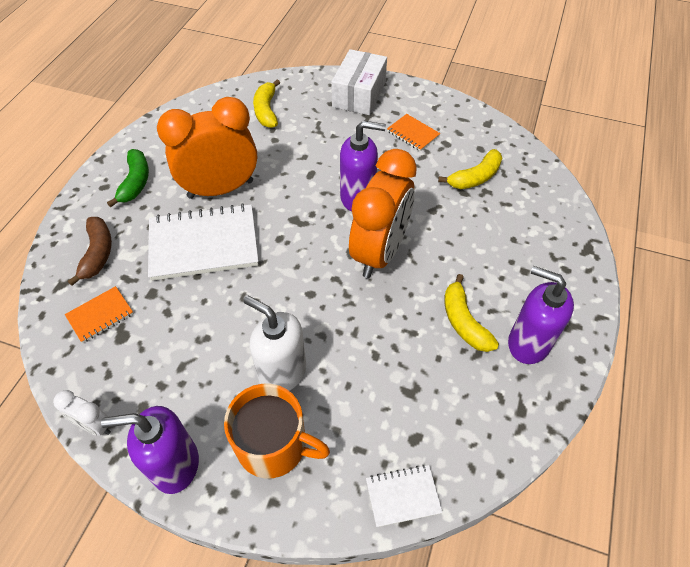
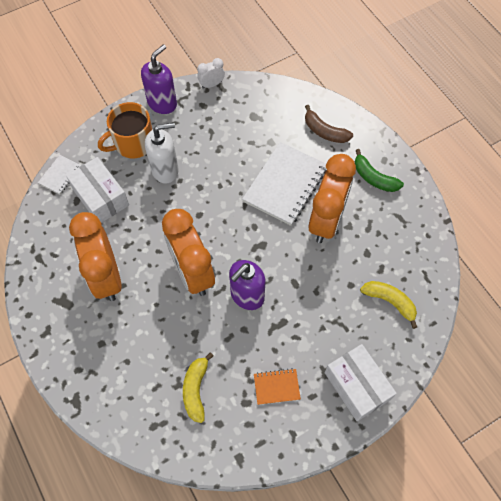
camera: 130 degrees right, 10 degrees up
(100, 315) = (276, 113): orange notebook -> none
(384, 413) = (101, 197): none -> white box
(463, 322) = (106, 276): yellow banana -> orange clock
(528, 343) = (62, 297): purple soap dispenser -> none

